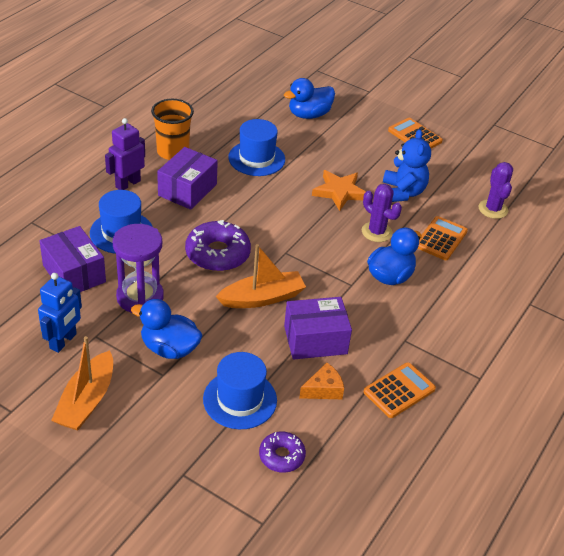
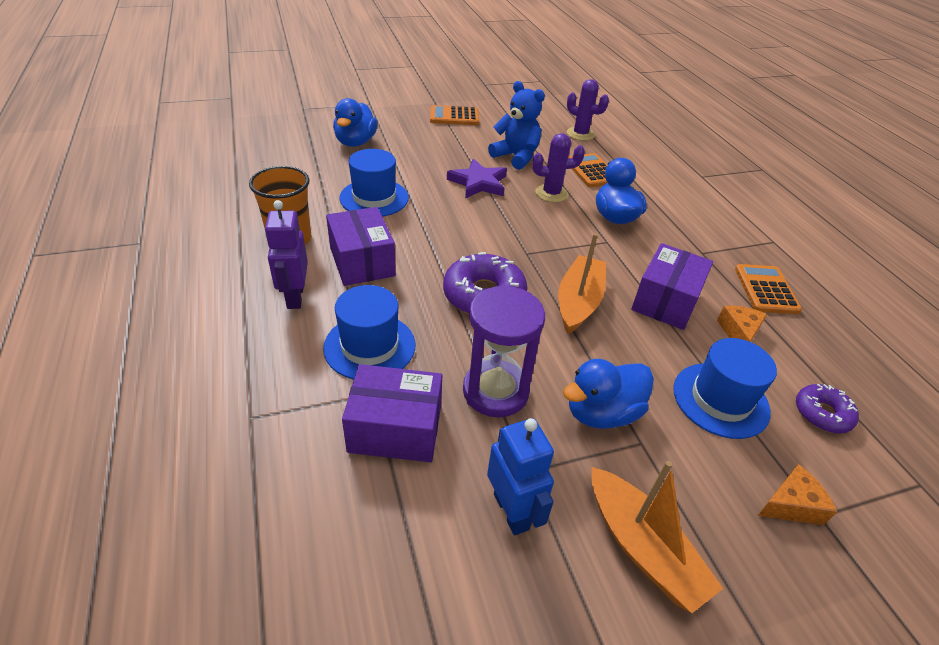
camera: 50 degrees left, 0 degrees up
(179, 458) = (791, 505): none -> orange cheese
(339, 192) = (478, 183): orange star -> purple star

